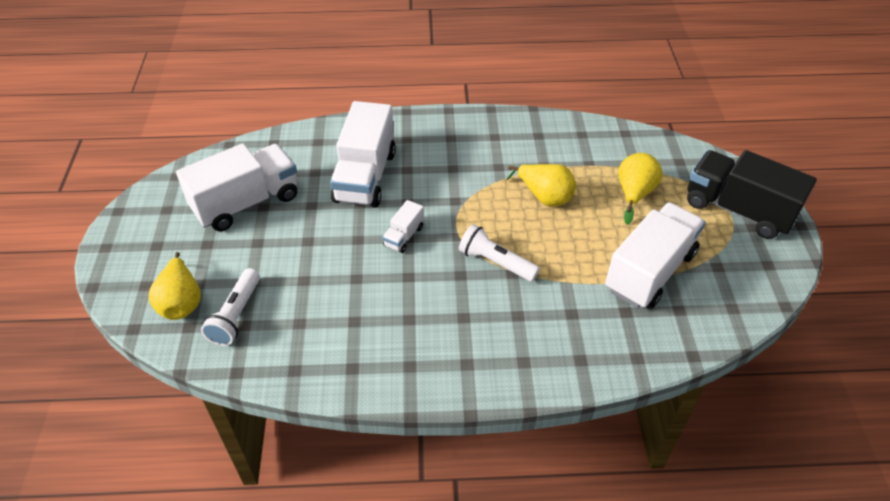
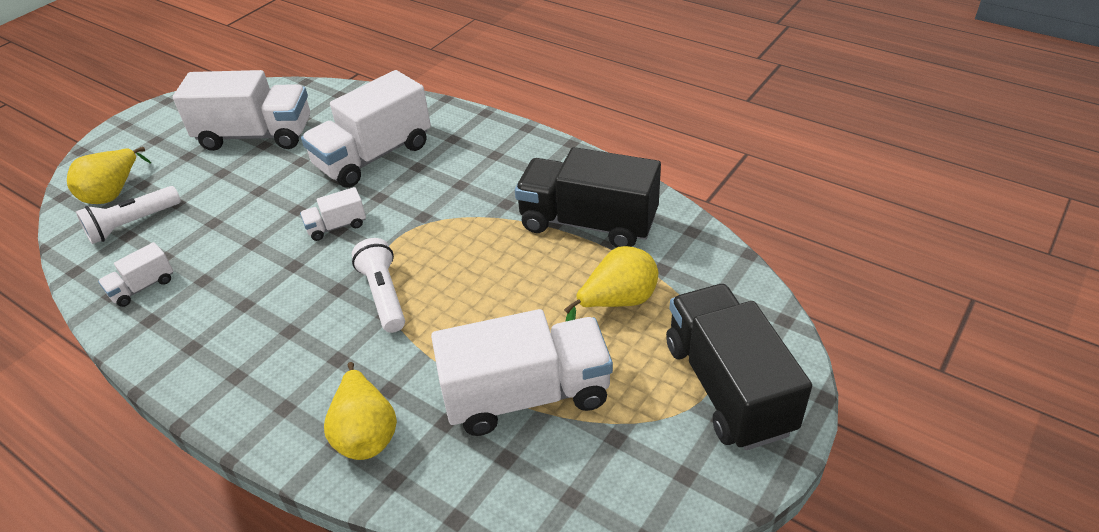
camera: 40 degrees right, 5 degrees down
(313, 351) = (143, 287): none -> white truck
(544, 197) = (514, 255): yellow pear -> yellow pear (365, 432)
(563, 155) = (588, 223): none -> black truck

